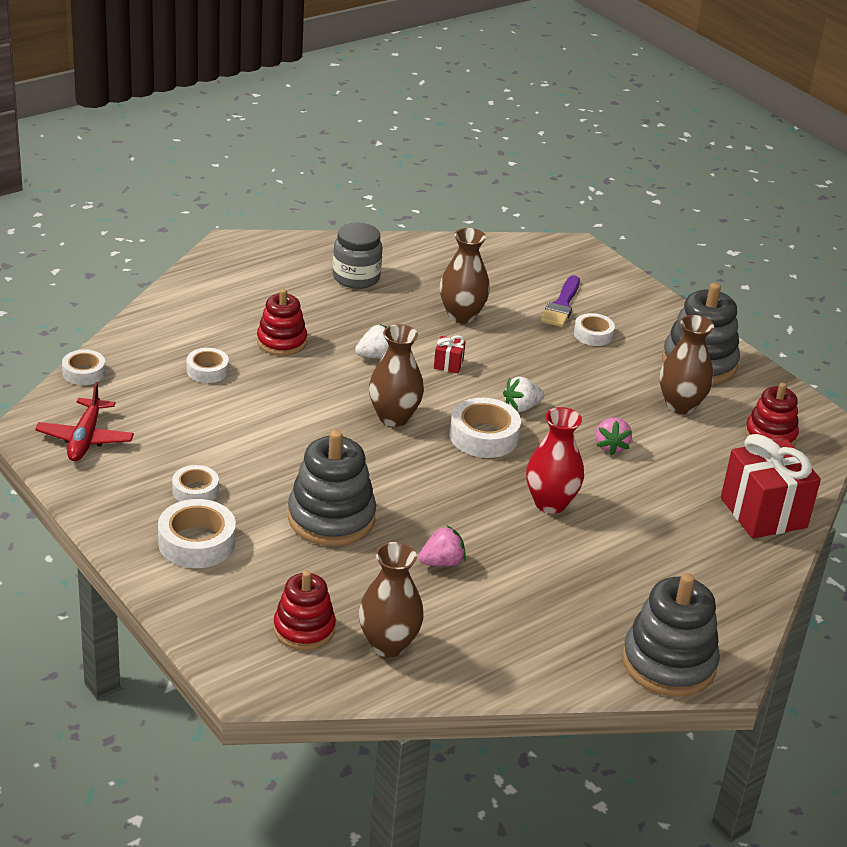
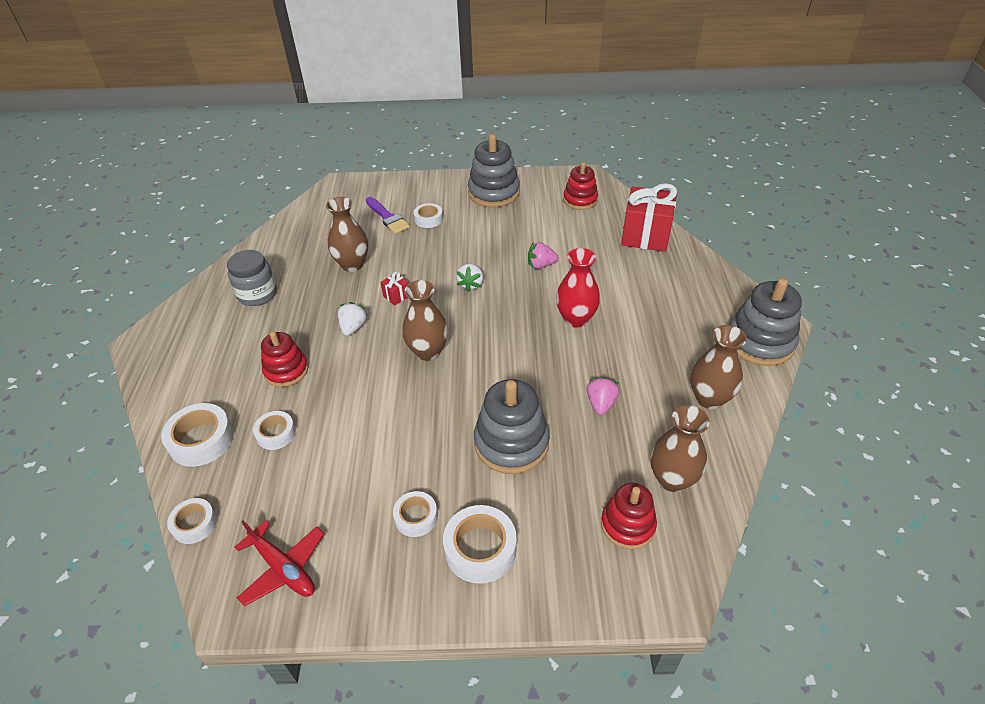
camera: 50 degrees left, 10 degrees up
(484, 436) = (485, 316): white tape -> white tape (201, 440)
(610, 446) = (541, 265): pink strawberry -> pink strawberry turned 135 degrees clockwise
(680, 405) = (526, 219): brown vase -> brown vase (709, 398)

